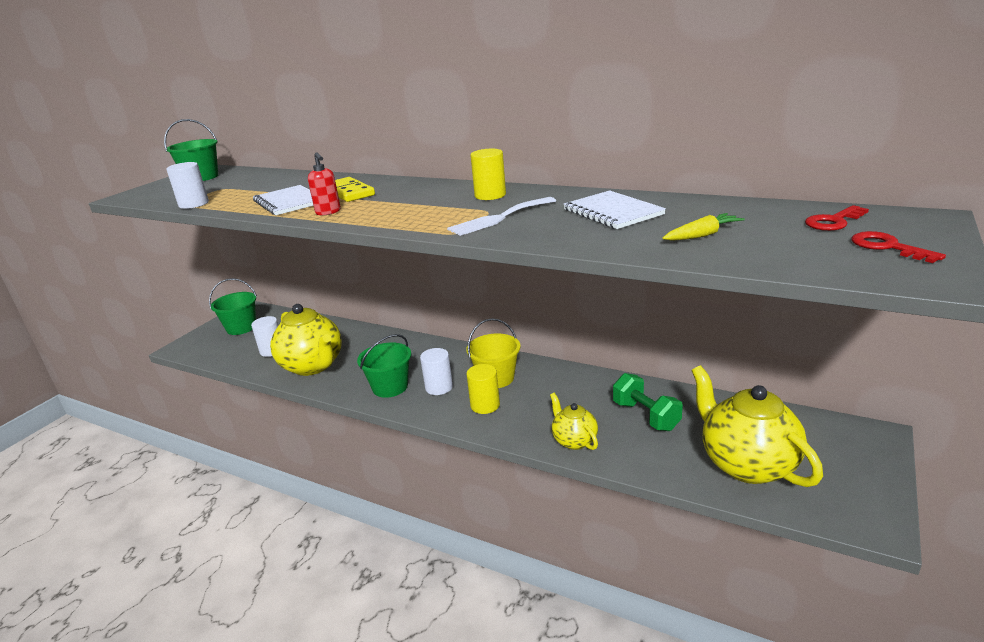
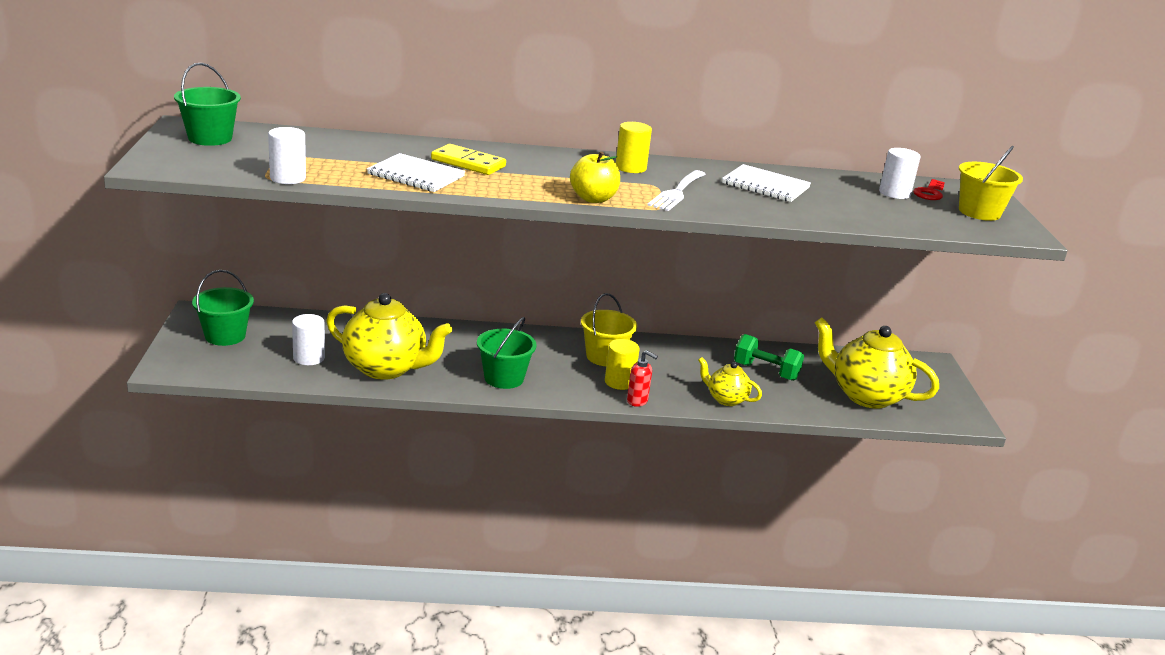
camera: 35 degrees left, 0 degrees up
(328, 212) = (488, 187): red soap dispenser -> red soap dispenser (637, 401)
(404, 223) = (593, 199): none -> yellow apple
(439, 387) = (556, 372): white cylinder -> white cylinder (894, 193)
(702, 235) = (857, 206): yellow carrot -> none
(887, 247) = (979, 212): red key -> yellow bucket

